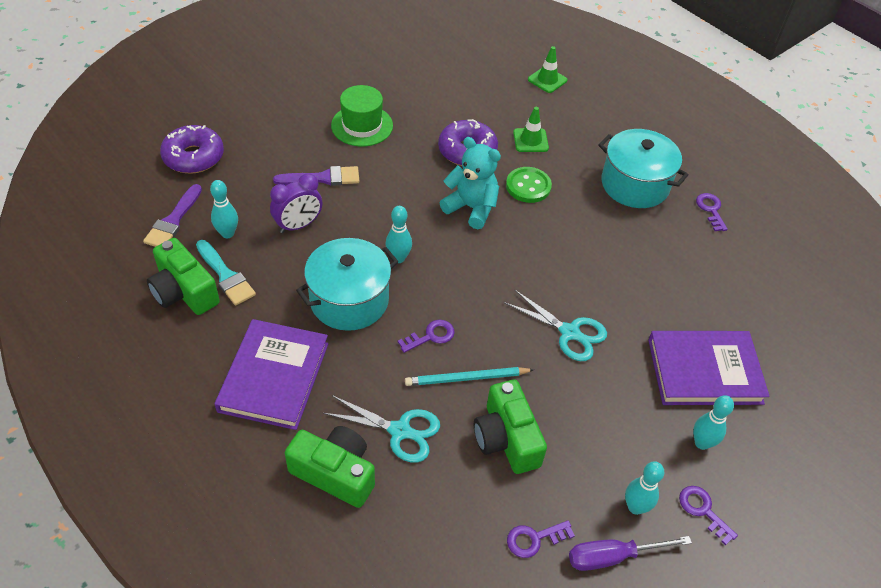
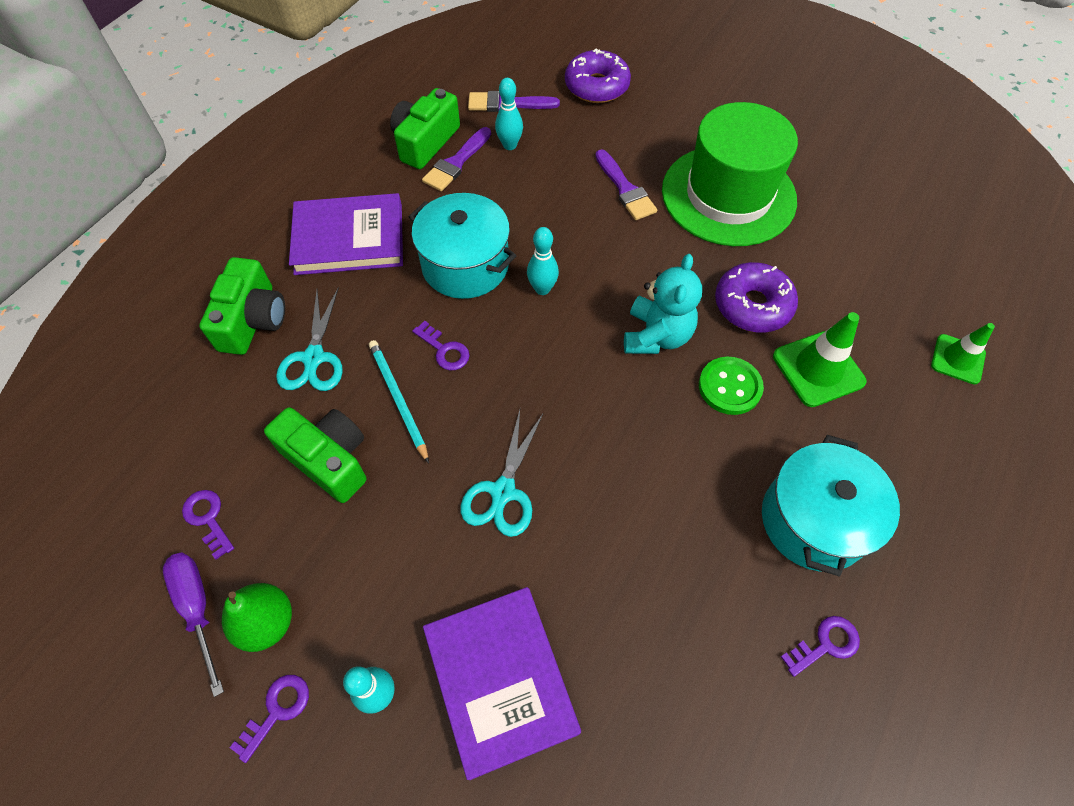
camera: 75 degrees right, 10 degrees up
(226, 276) = (456, 163): turquoise brush -> purple brush
(298, 225) = (547, 192): purple clock -> none
(362, 125) = (728, 195): green hat -> green hat, size x1.75
(506, 438) = (329, 459): green camera -> green camera turned 75 degrees clockwise
(530, 140) = (818, 369): green traffic cone -> green traffic cone, size x1.51
(635, 507) = (267, 622): turquoise bowling pin -> green pear

